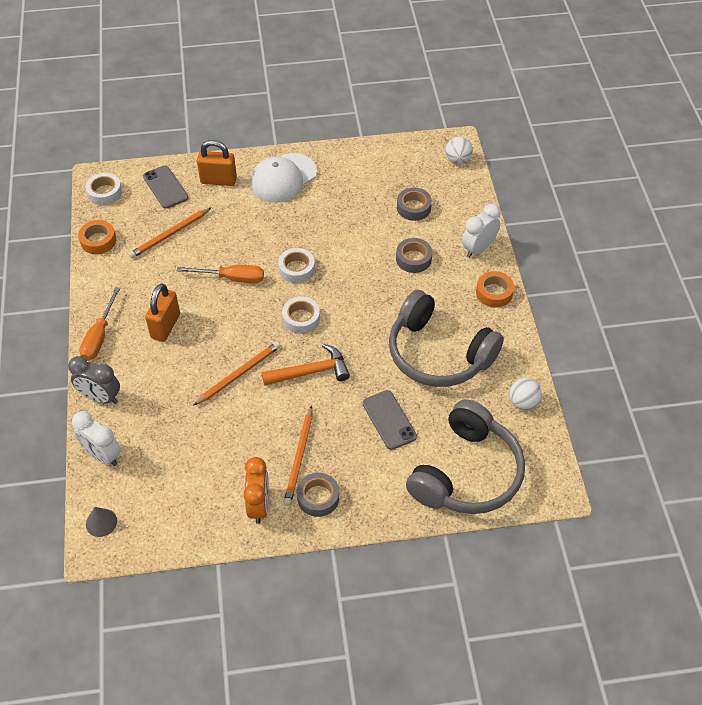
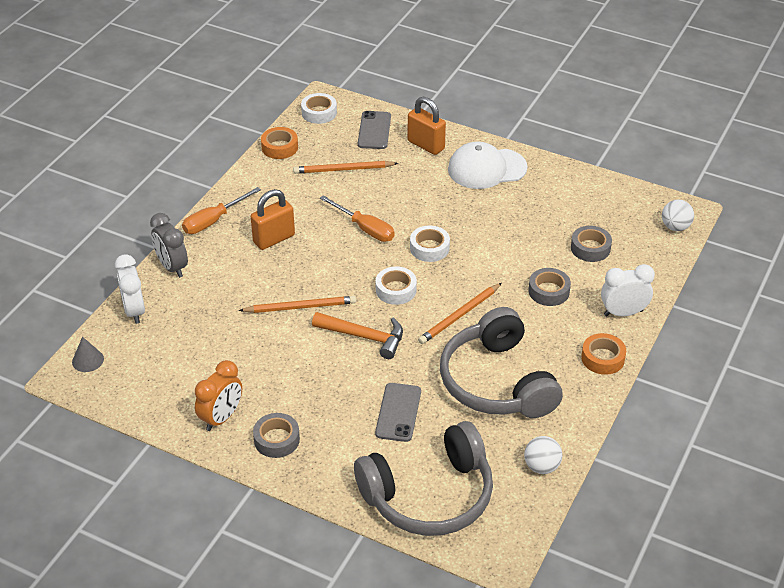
camera: 35 degrees right, 10 degrees down
(299, 458) = (290, 399): orange pencil -> orange pencil (459, 316)

